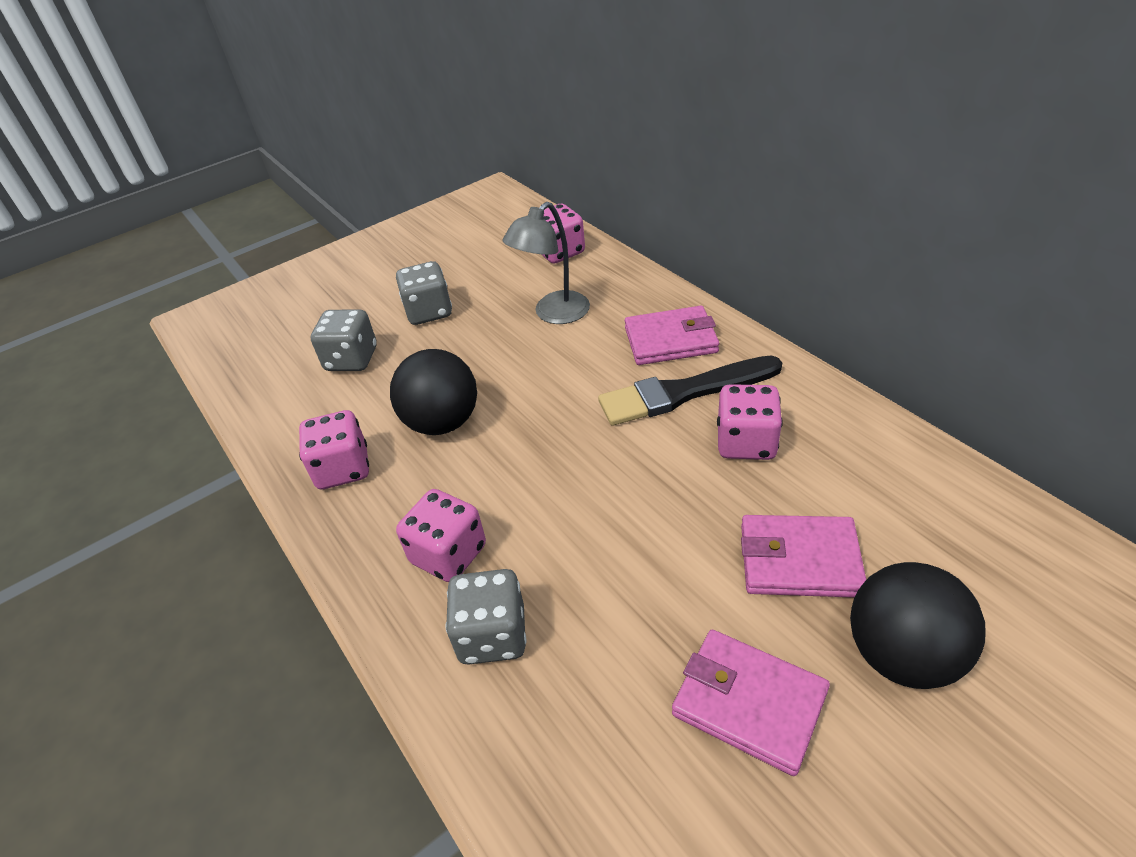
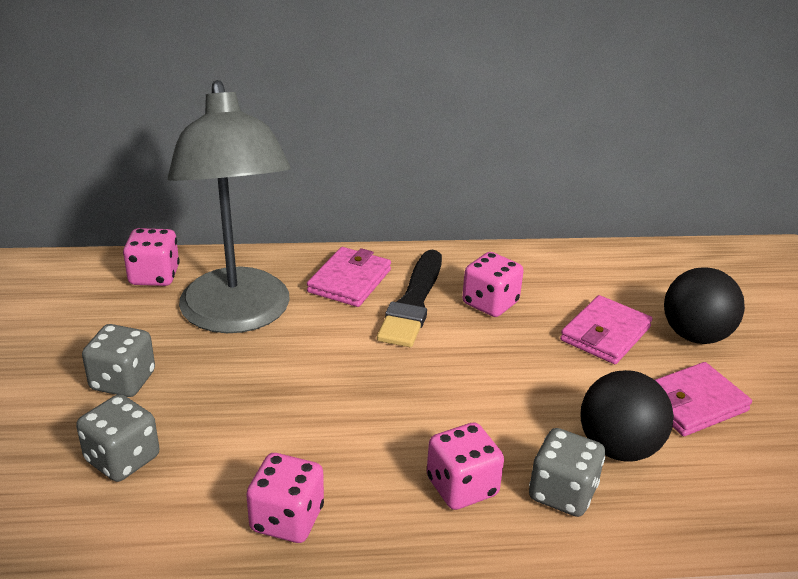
camera: 65 degrees left, 10 degrees down
(442, 422) = (299, 432): black ball -> black ball (618, 448)
(554, 314) = (238, 316): grey lamp -> grey lamp, size x1.95

